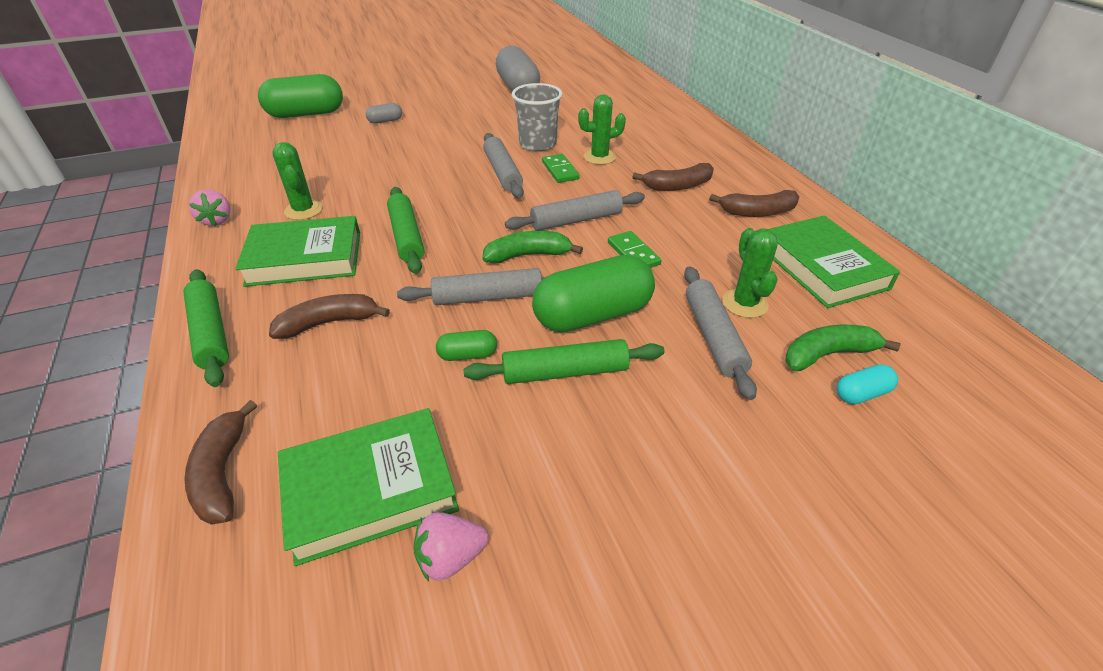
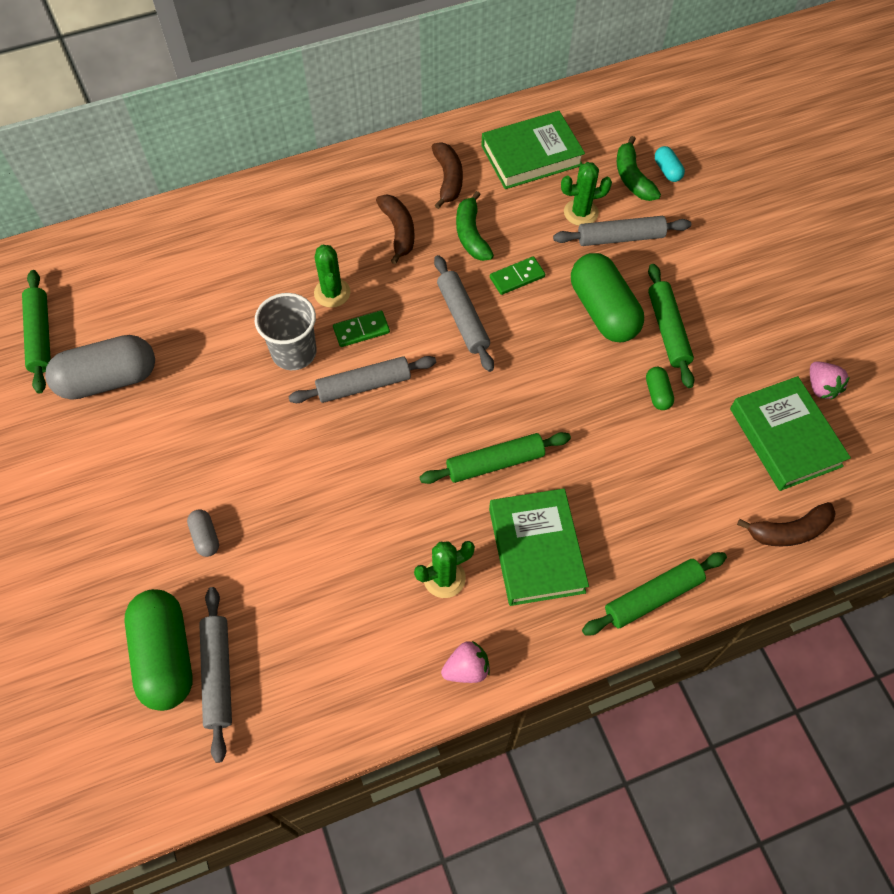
camera: 90 degrees left, 20 degrees up
(329, 323) = (630, 502): brown banana -> none
(488, 297) = (586, 384): grey rolling pin -> grey rolling pin (218, 674)
(528, 255) = (523, 357): green banana -> green banana (471, 235)
(553, 68) = (40, 336): none -> green rolling pin

